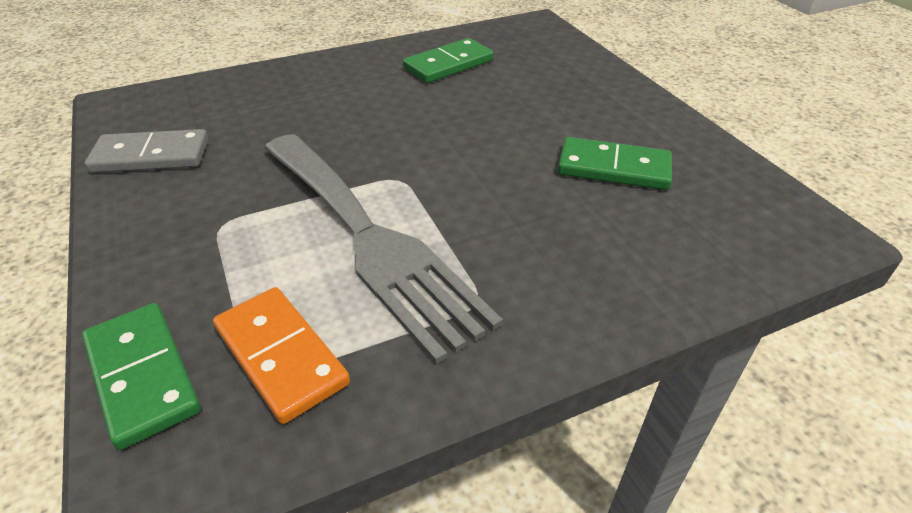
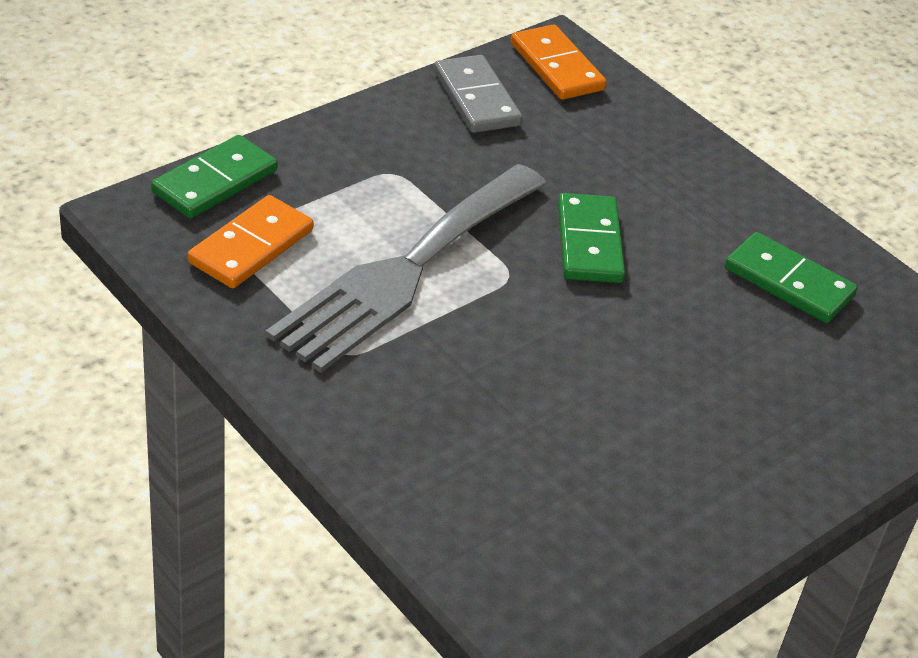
camera: 70 degrees right, 0 degrees up
(145, 108) = (557, 67): none -> orange domino
(613, 168) = (606, 452): green domino -> green domino (589, 243)

